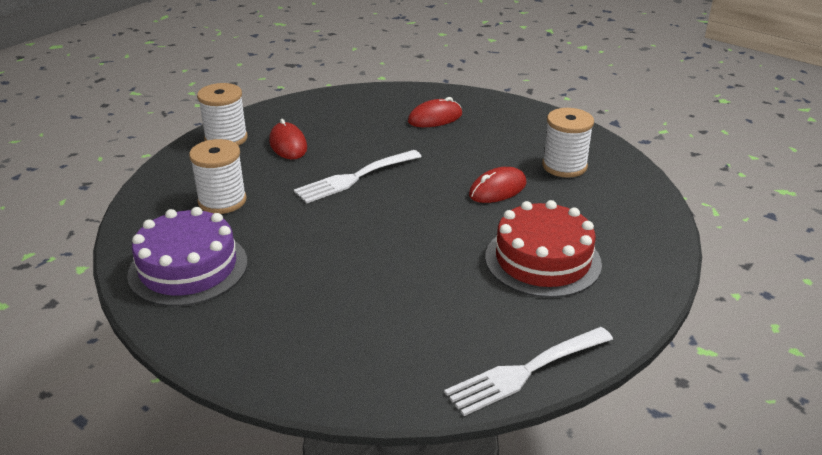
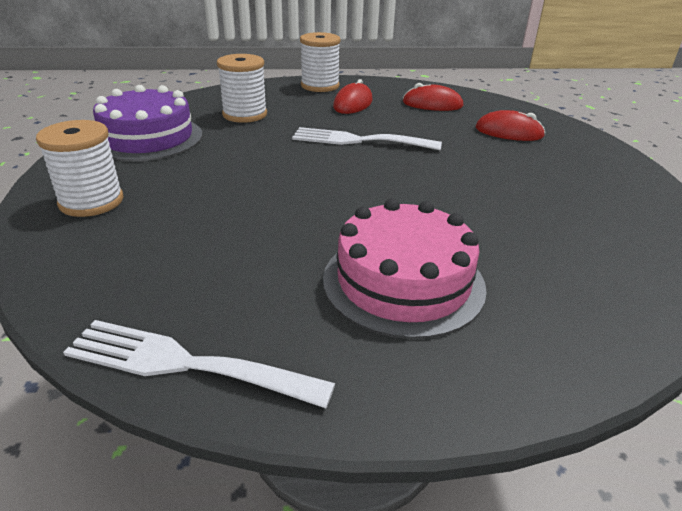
camera: 45 degrees right, 0 degrees up
(497, 189) = (470, 203): red mouse -> red mouse (432, 104)
(542, 260) = (403, 282): red cake -> pink cake
(564, 166) = (586, 220): white spool -> white spool (91, 201)

